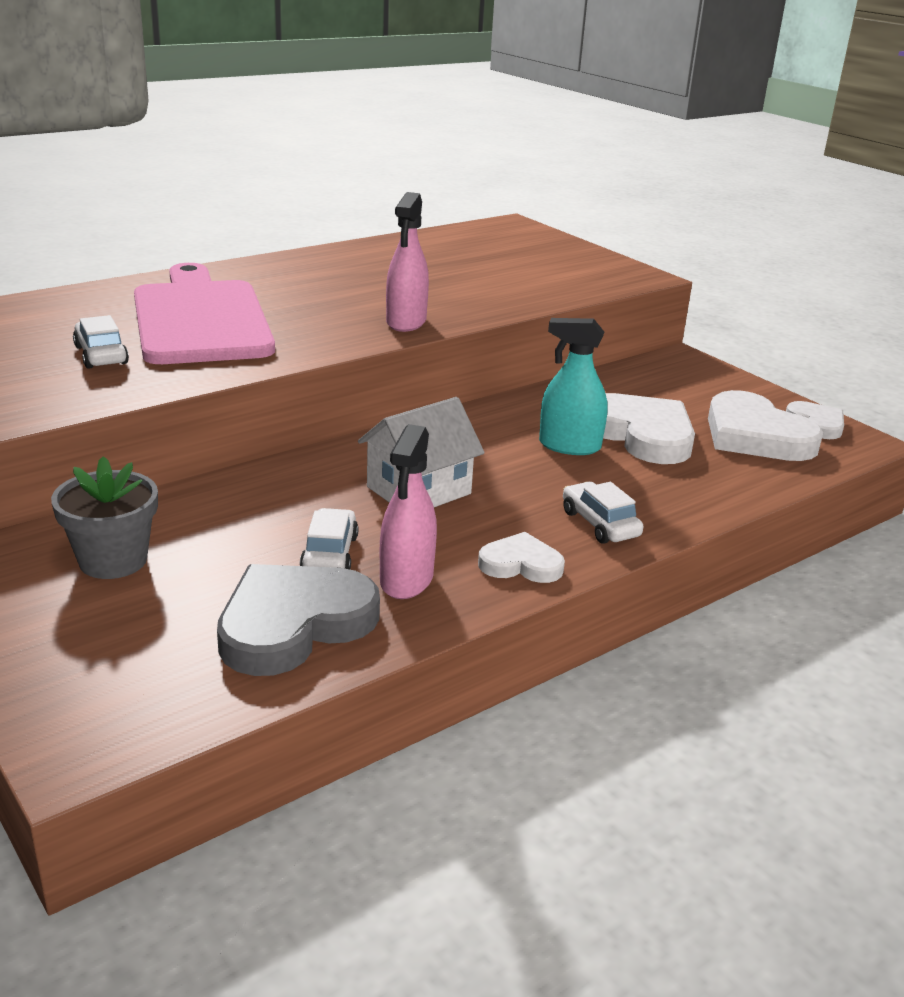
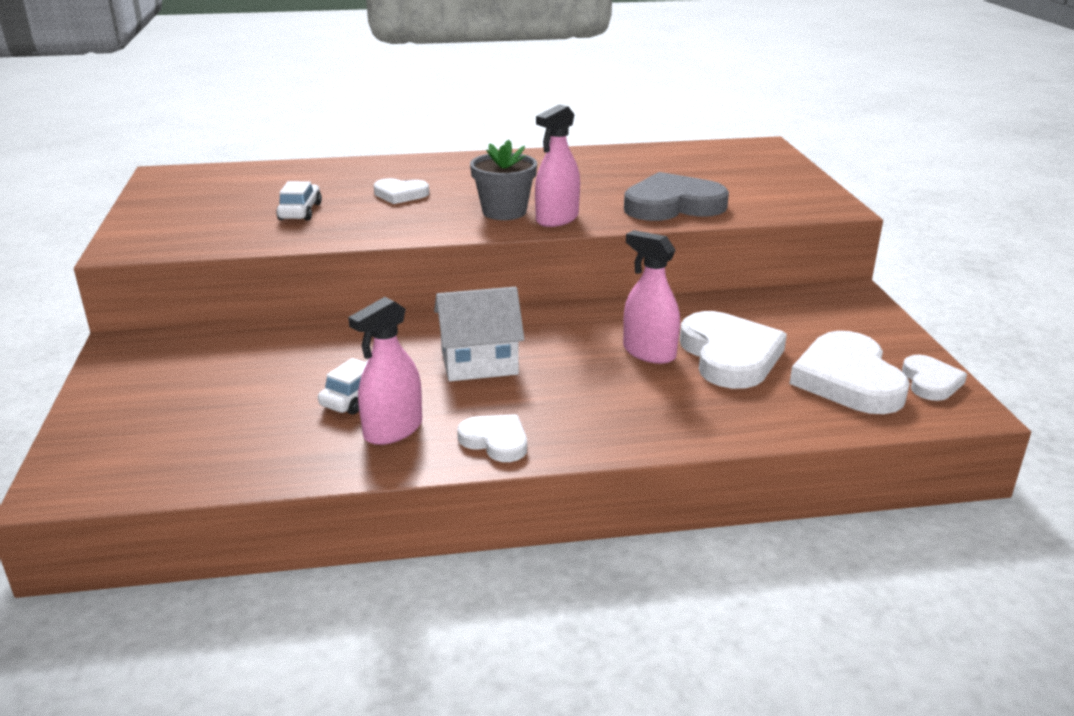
camera: 30 degrees right, 0 degrees up
(113, 560) = (212, 365): grey flower pot -> grey flower pot (504, 212)
(200, 319) = (400, 194): pink cutting board -> white heart
(293, 624) = (278, 441): grey heart -> grey heart (672, 205)
(569, 446) = (649, 352): turquoise spray bottle -> pink spray bottle
(599, 524) = (601, 425): white car -> none

